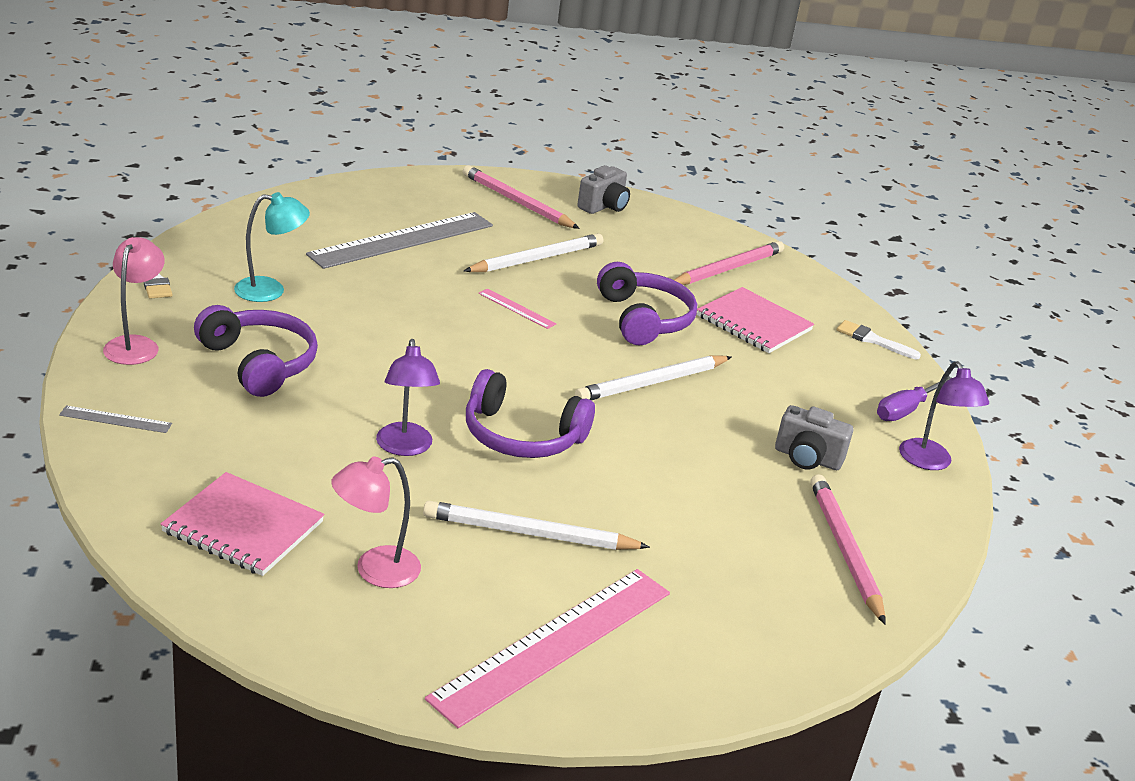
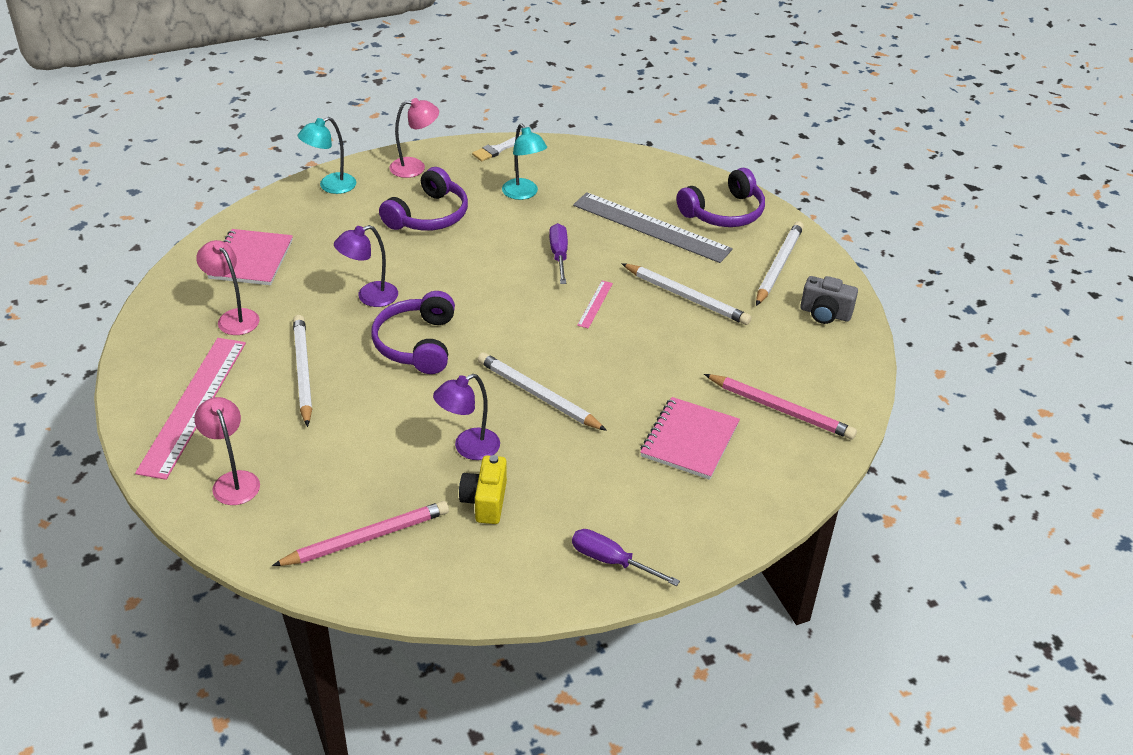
camera: 75 degrees right, 10 degrees up
(115, 419) = (330, 186): grey ruler -> turquoise lamp
(413, 303) = (559, 255): none -> purple screwdriver
(517, 202) = (778, 265): pink pencil -> white pencil
(554, 644) = (193, 405): pink ruler -> pink ruler turned 75 degrees clockwise
(644, 319) = (638, 373): purple headphones -> purple headphones (724, 212)
(720, 634) = (233, 481): none -> pink lamp
(807, 458) = (485, 501): grey camera -> yellow camera
(872, 340) = (728, 526): white brush -> none
(930, 462) = (531, 585): purple lamp -> purple lamp (468, 448)

